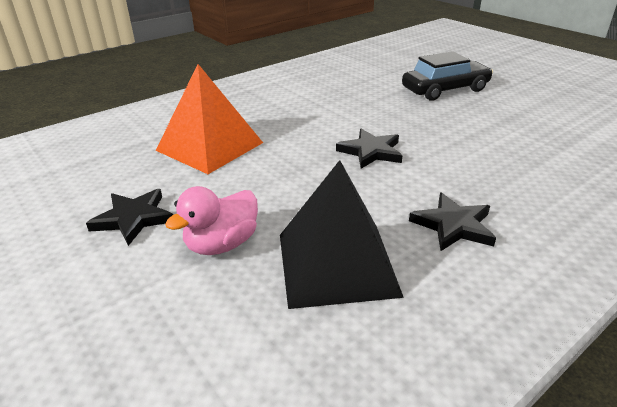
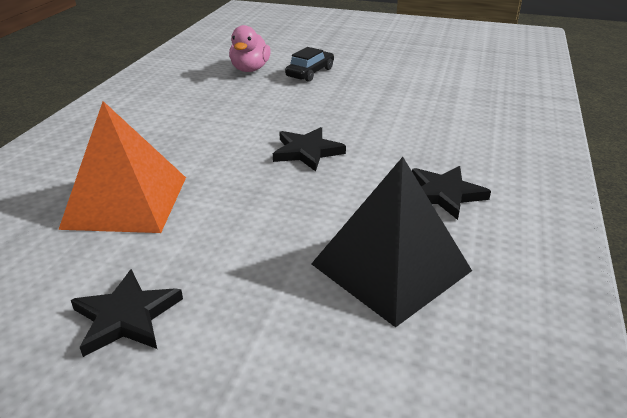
camera: 35 degrees left, 0 degrees up
(222, 244) = (264, 298): pink duck -> pink duck (250, 69)
(445, 90) = (310, 73): black car -> black car, size x0.64

